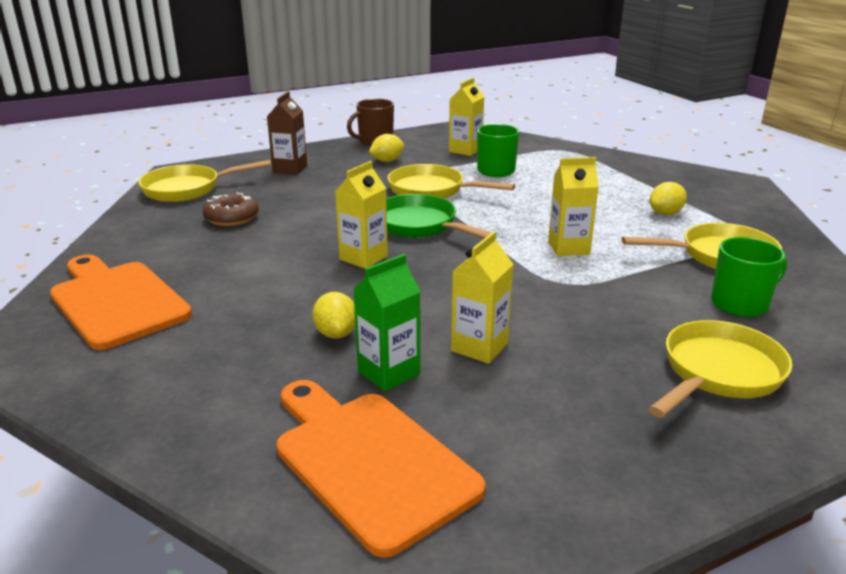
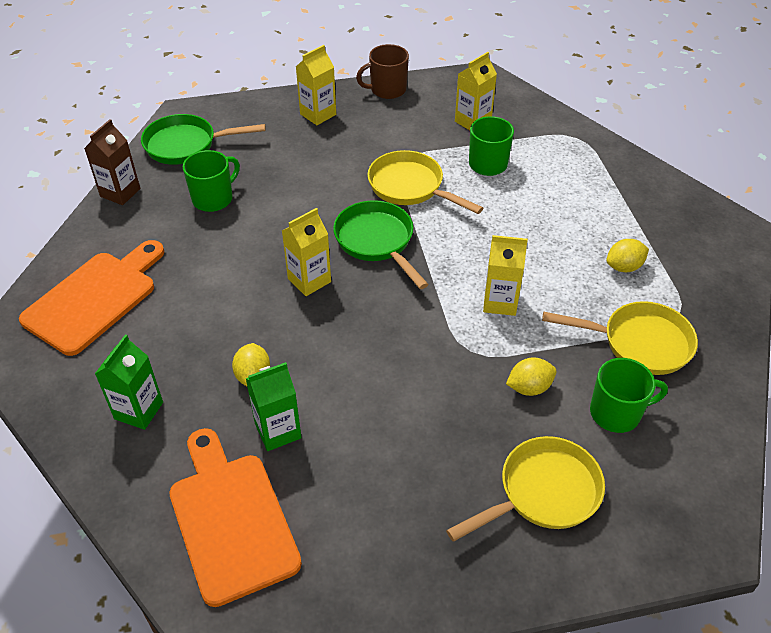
camera: 15 degrees right, 20 degrees up
(117, 301) = (95, 298): orange cutting board -> orange cutting board turned 60 degrees clockwise
(188, 189) = (186, 145): yellow pan -> green pan
(204, 383) = (139, 410): none -> green carton
(232, 218) = (213, 198): brown donut -> green mug
(290, 169) = (288, 127): brown carton -> brown carton (120, 192)
(387, 161) = (386, 128): yellow lemon -> yellow lemon (529, 387)
(479, 347) = (361, 417): yellow carton -> yellow carton (318, 114)

